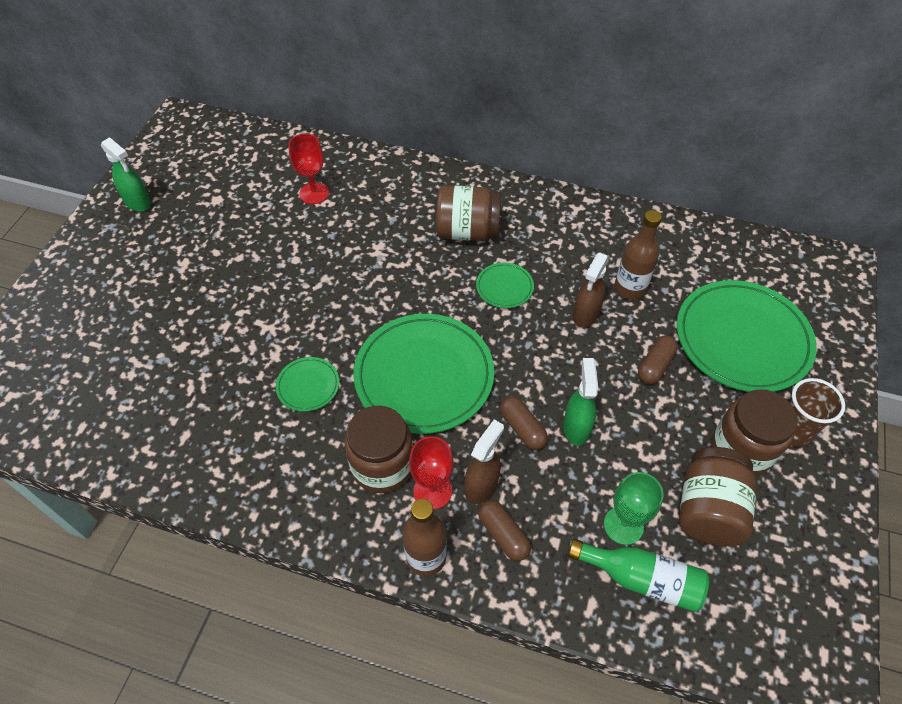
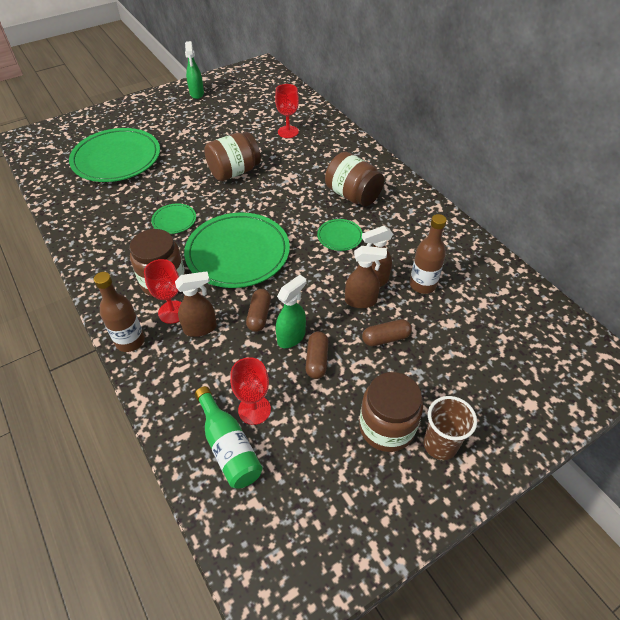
camera: 40 degrees right, 5 degrees down
(503, 534) = (182, 361): brown capsule -> brown capsule (317, 360)
(596, 343) = (361, 301): none -> brown spray bottle
(623, 525) = (254, 410): green goblet -> red goblet
(708, 509) = (319, 443): brown jar -> brown jar (234, 172)
(742, 339) = (471, 364): green plate -> green plate (116, 159)

